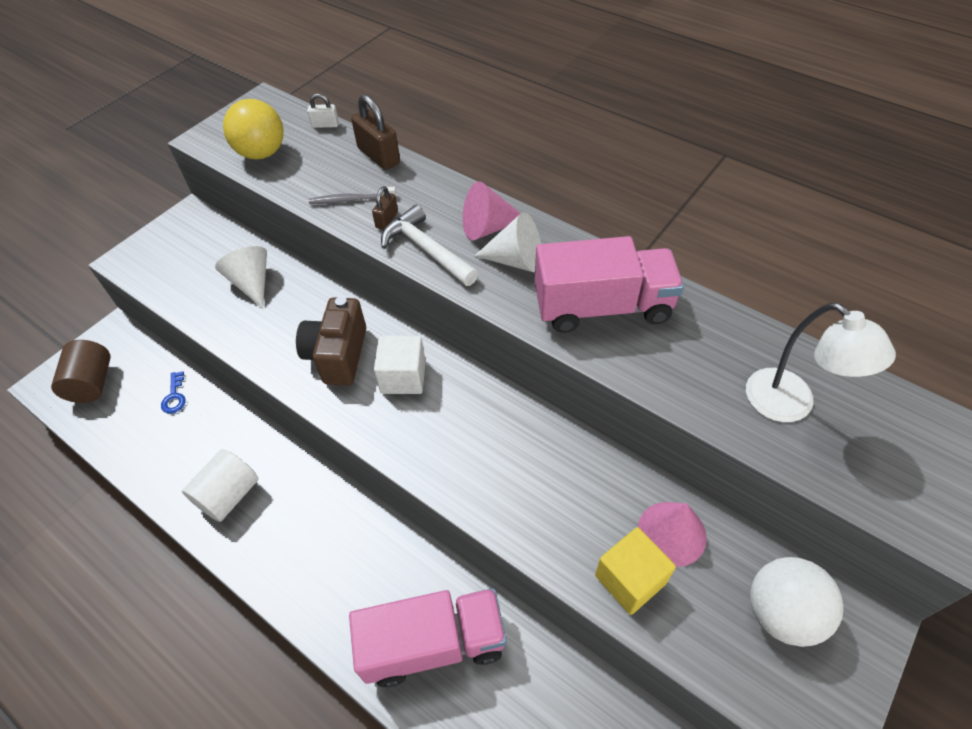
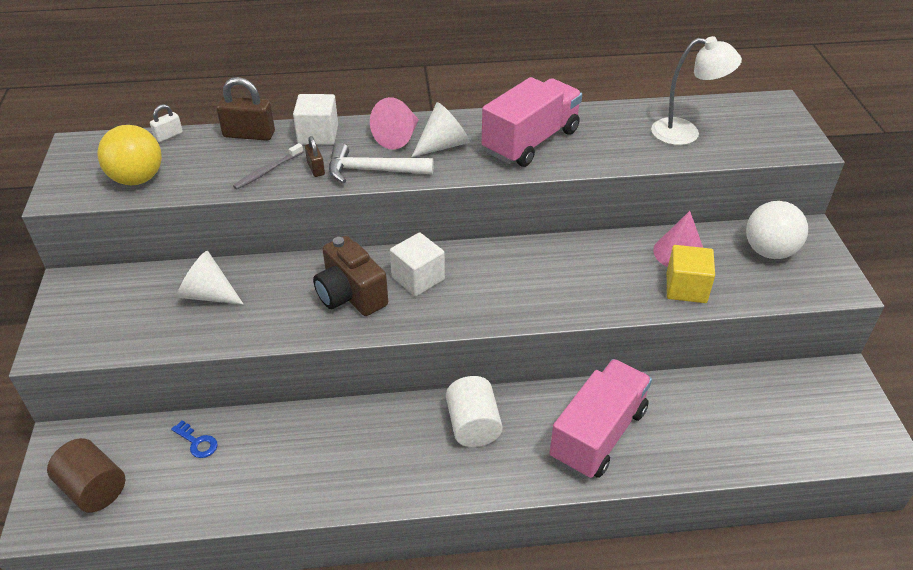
camera: 45 degrees left, 10 degrees down
(229, 495) = (341, 467): white cylinder -> white cylinder (473, 425)
(428, 186) = (318, 135): none -> white cube

